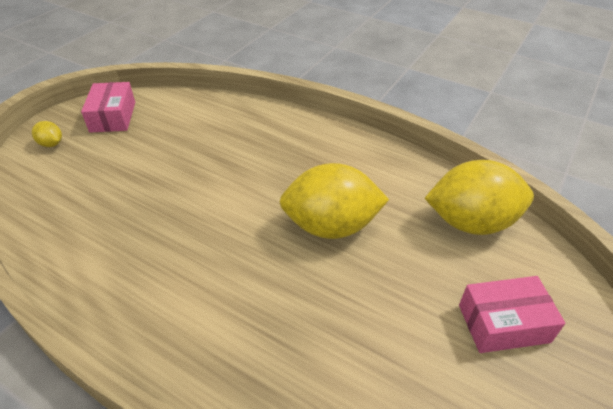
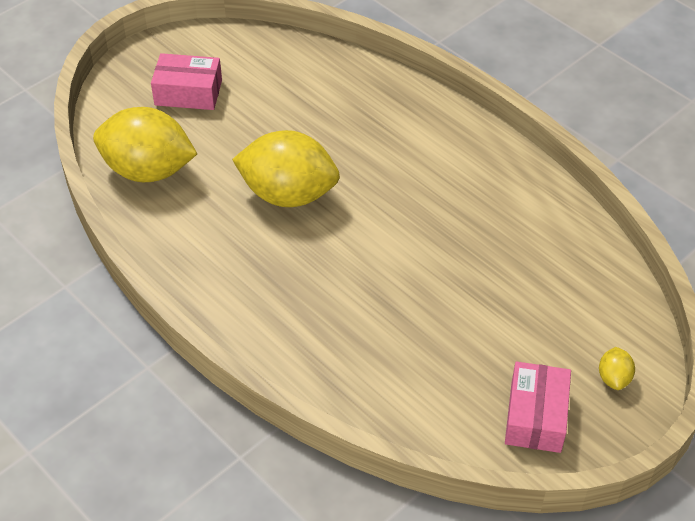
camera: 165 degrees left, 5 degrees up
(51, 144) = (614, 378): yellow lemon -> yellow lemon turned 45 degrees clockwise

